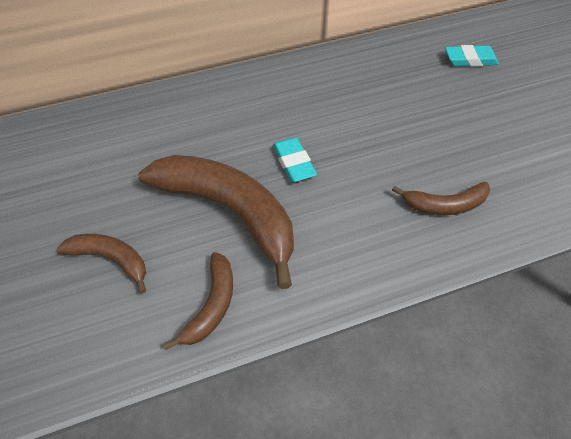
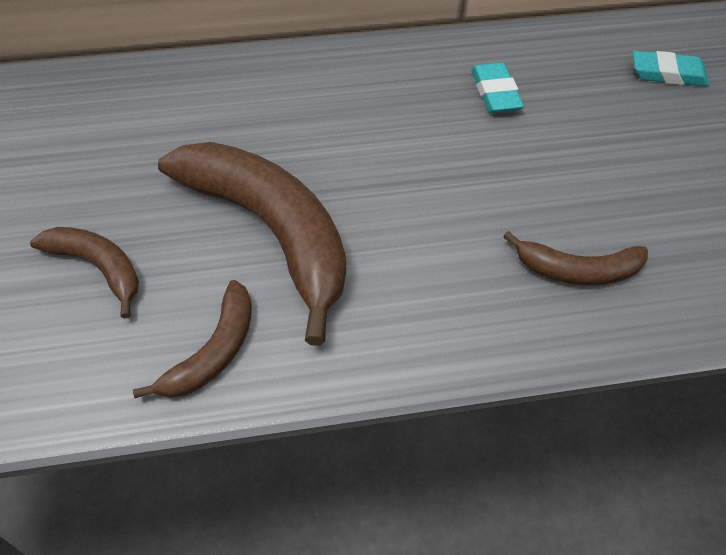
camera: 10 degrees right, 0 degrees up
(294, 163) = (376, 179): turquoise eraser -> turquoise eraser (495, 93)

